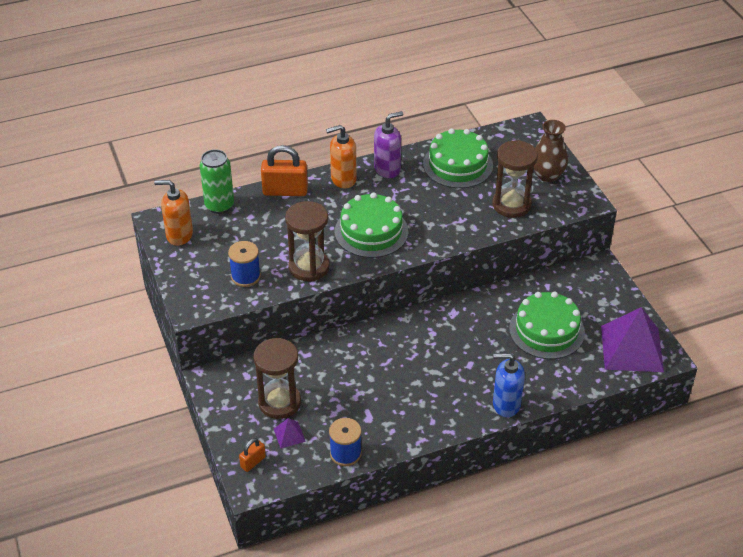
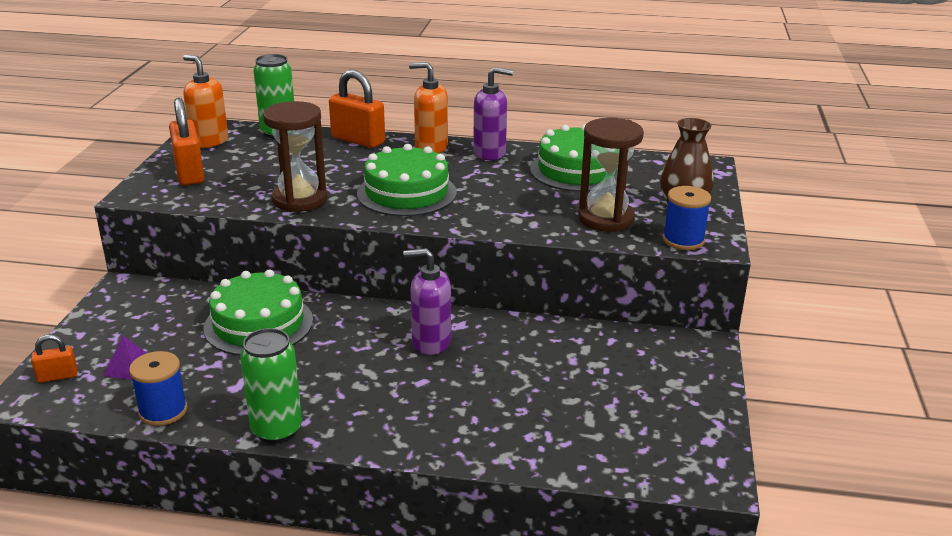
camera: 30 degrees right, 15 degrees down
(205, 274) = (189, 173): none -> orange padlock
(245, 276) = (225, 187): blue spool -> blue spool (683, 240)
(279, 402) = (160, 333): brown hourglass -> none
(423, 434) = (276, 430): none -> green can
(449, 334) = (431, 342): none -> purple soap dispenser
(506, 404) = (420, 442): blue soap dispenser -> none
(546, 330) = (562, 384): green cake -> green cake (258, 324)
(631, 348) = (669, 449): purple pyramid -> none

